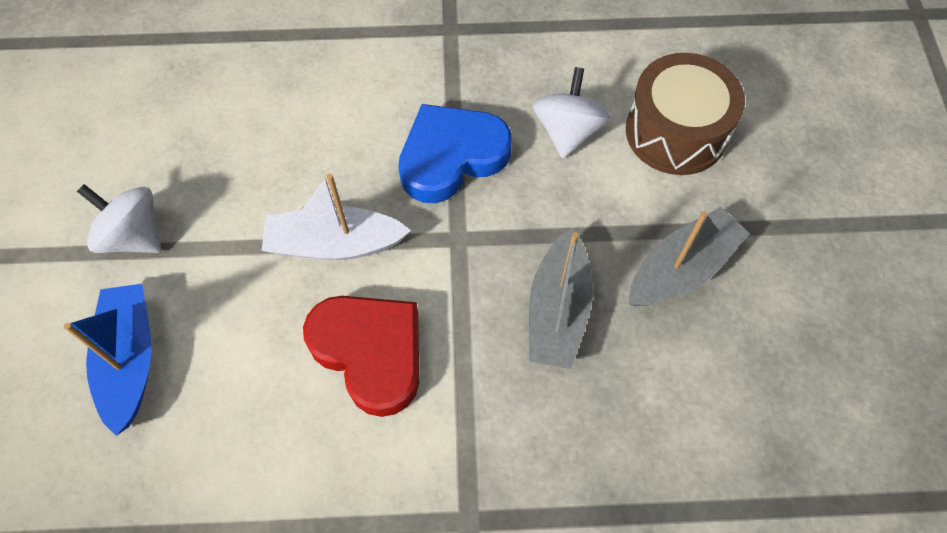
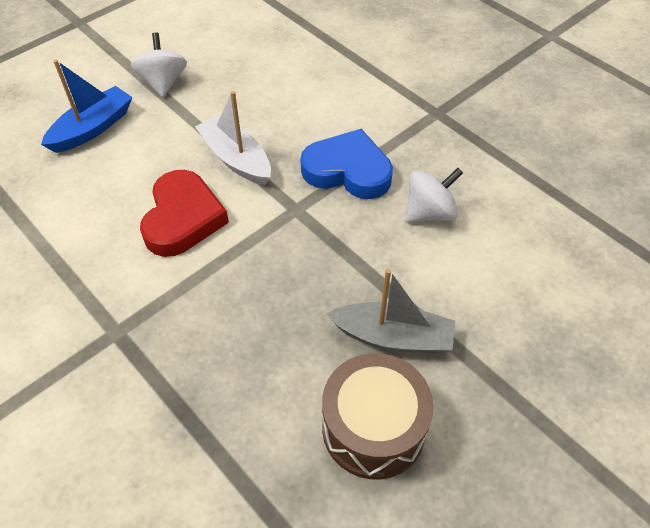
camera: 50 degrees right, 10 degrees down
(558, 311) = (294, 288): grey boat -> none
(676, 132) = (497, 269): brown drum -> brown drum (373, 428)

